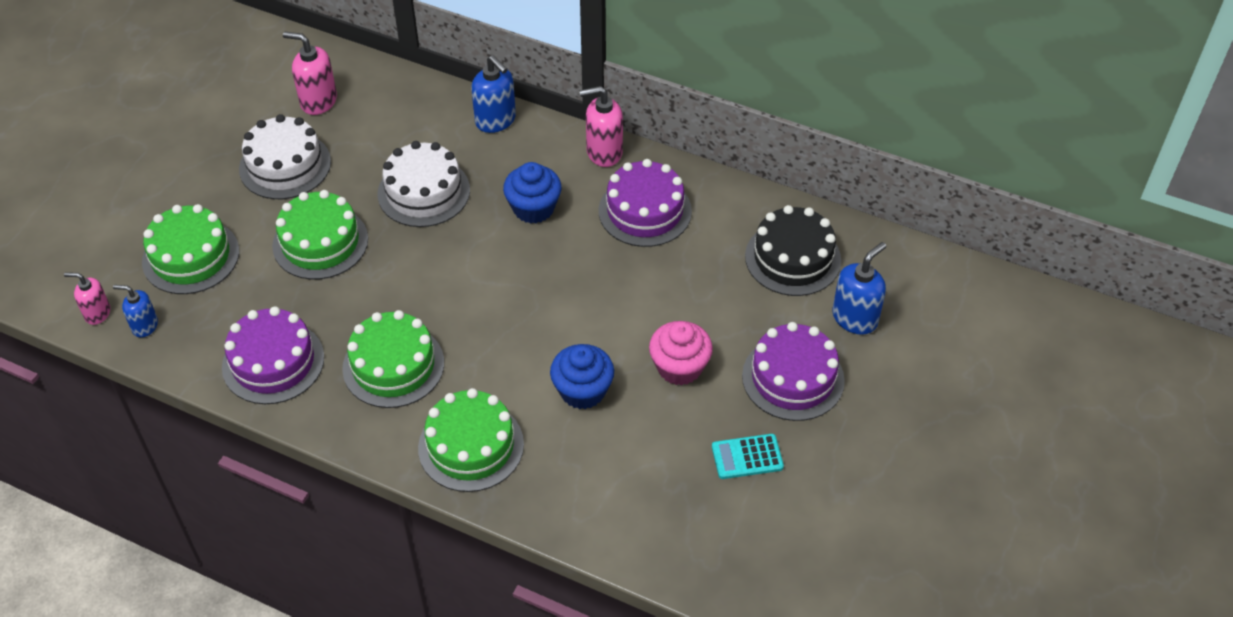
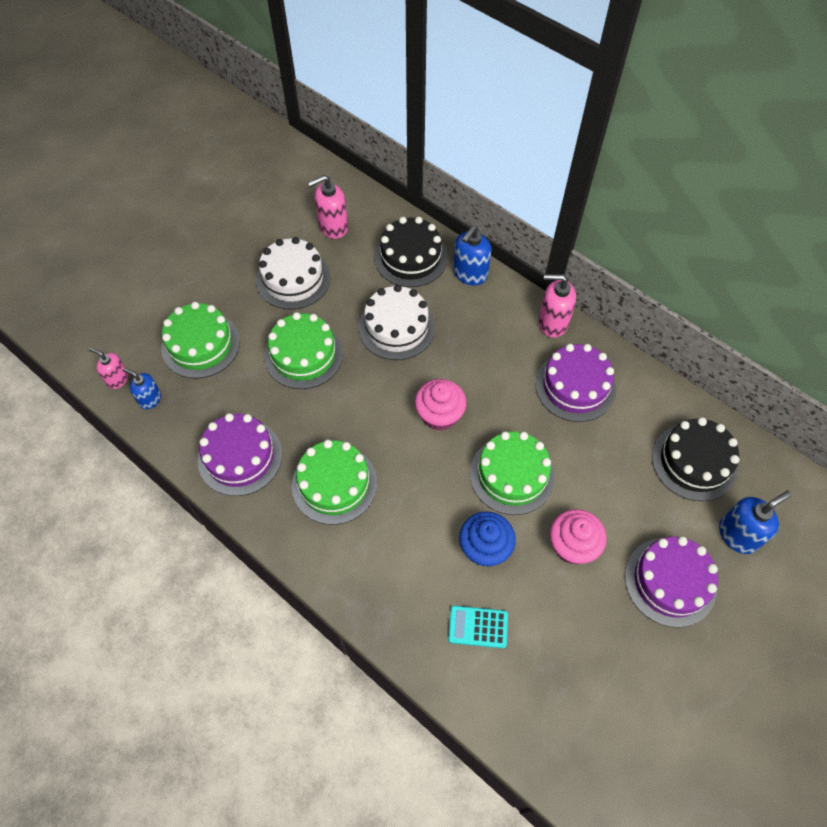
camera: 15 degrees right, 10 degrees up
(318, 101) = (333, 227): pink soap dispenser -> pink soap dispenser turned 60 degrees counterclockwise
(421, 116) = (411, 257): none -> black cake
(471, 446) = (379, 577): green cake -> green cake (512, 475)
(496, 120) = (470, 274): blue soap dispenser -> blue soap dispenser turned 60 degrees clockwise
(497, 271) = (439, 415): none -> pink cupcake
(533, 208) = (482, 362): blue cupcake -> none
(747, 457) = (613, 651): turquoise calculator -> turquoise calculator (478, 627)

